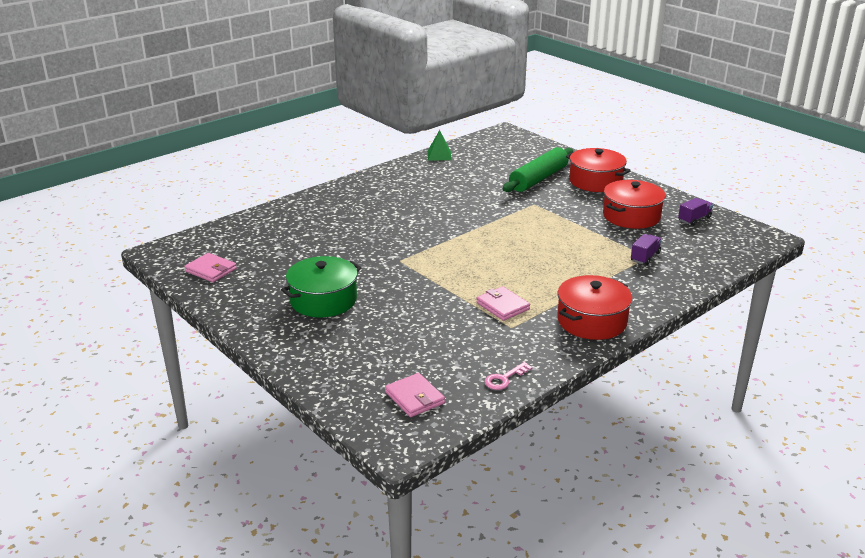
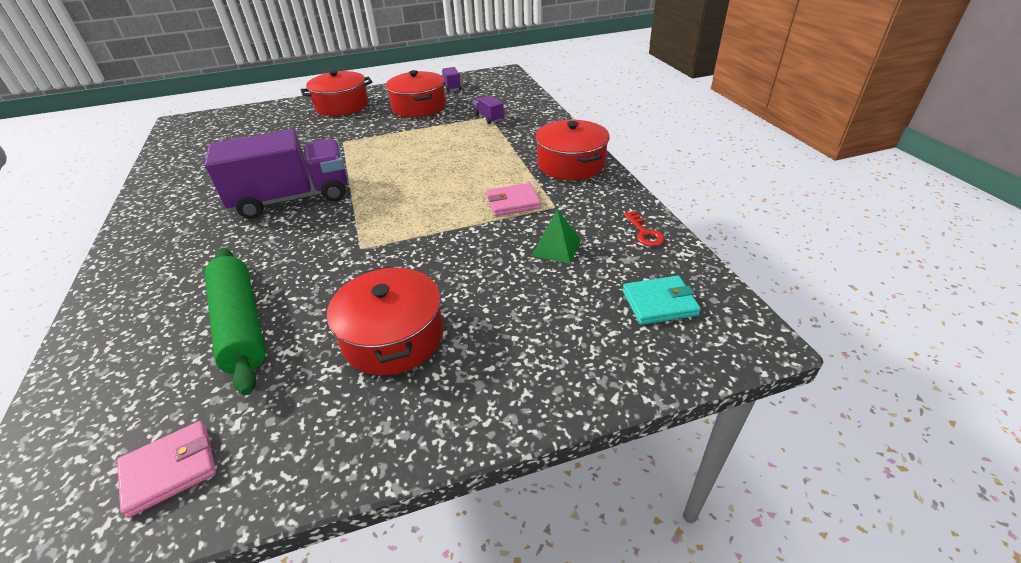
camera: 65 degrees left, 10 degrees up
(323, 300) = (393, 337): green pot -> red pot
(414, 398) = (659, 303): pink wallet -> turquoise wallet
(438, 215) = (292, 198): none -> purple truck
(439, 155) = (161, 168): green pyramid -> green pyramid (556, 247)
(504, 379) = (644, 232): pink key -> red key
(538, 179) = (299, 128): green rolling pin -> green rolling pin (240, 325)

